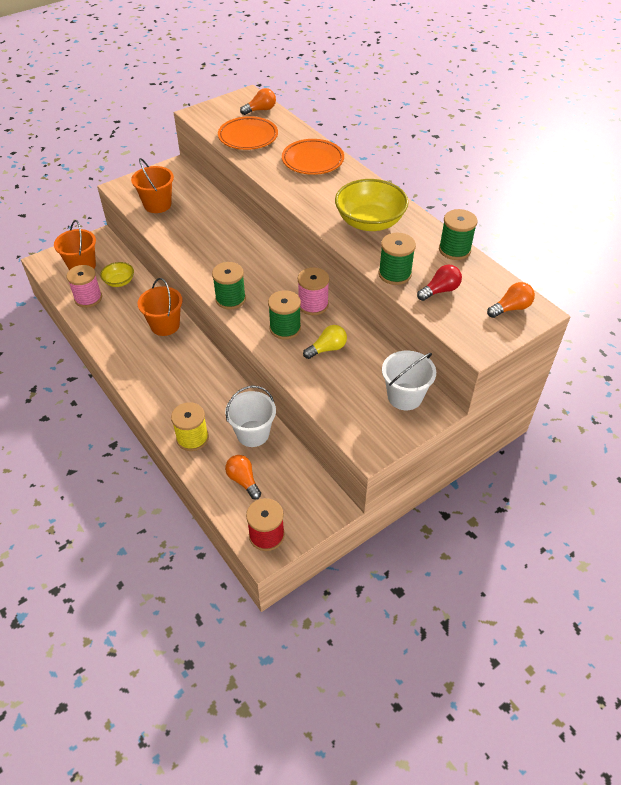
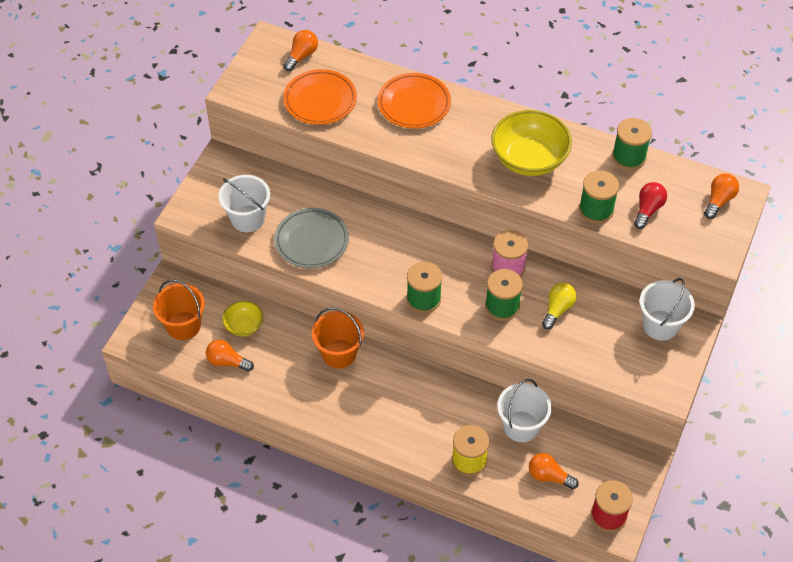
camera: 30 degrees left, 5 degrees up
(88, 298) = (227, 362): pink spool -> orange light bulb
(157, 205) = (247, 218): orange bucket -> white bucket
(186, 233) = (312, 241): none -> grey plate

